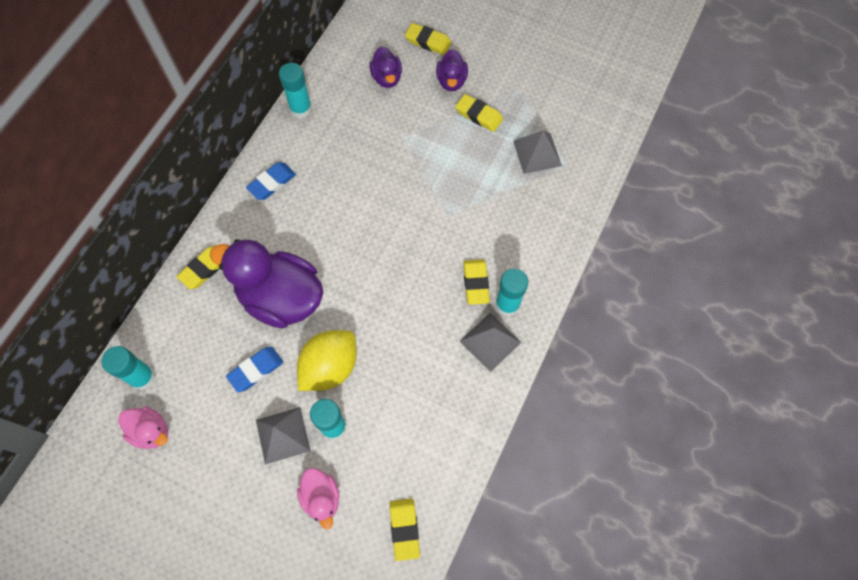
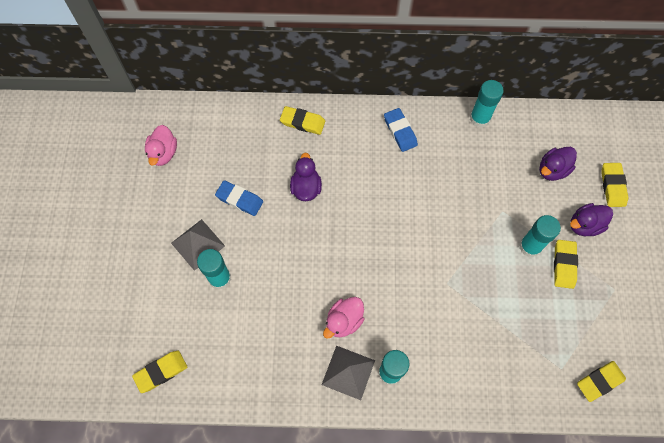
camera: 65 degrees right, 0 degrees up
(142, 377) = (200, 126): turquoise glue stick -> turquoise glue stick (530, 246)
(272, 183) = (400, 131): blue eraser -> blue eraser turned 45 degrees clockwise
(281, 298) = (306, 188): purple duck -> purple duck, size x0.49
(321, 498) = (161, 296): pink duck -> pink duck (344, 321)
(330, 367) = (266, 252): yellow lemon -> none
(476, 283) = (396, 336): yellow eraser -> yellow eraser (599, 381)
(537, 153) = (556, 335): grey pyramid -> none

